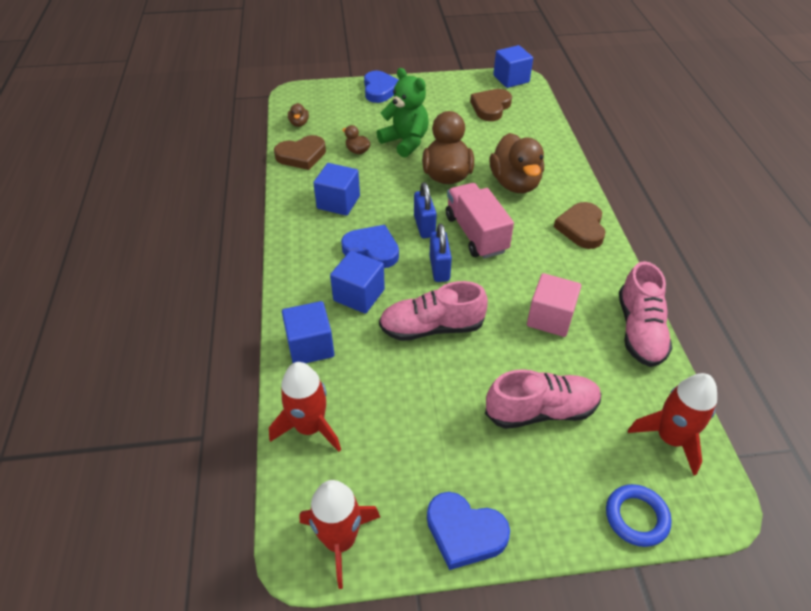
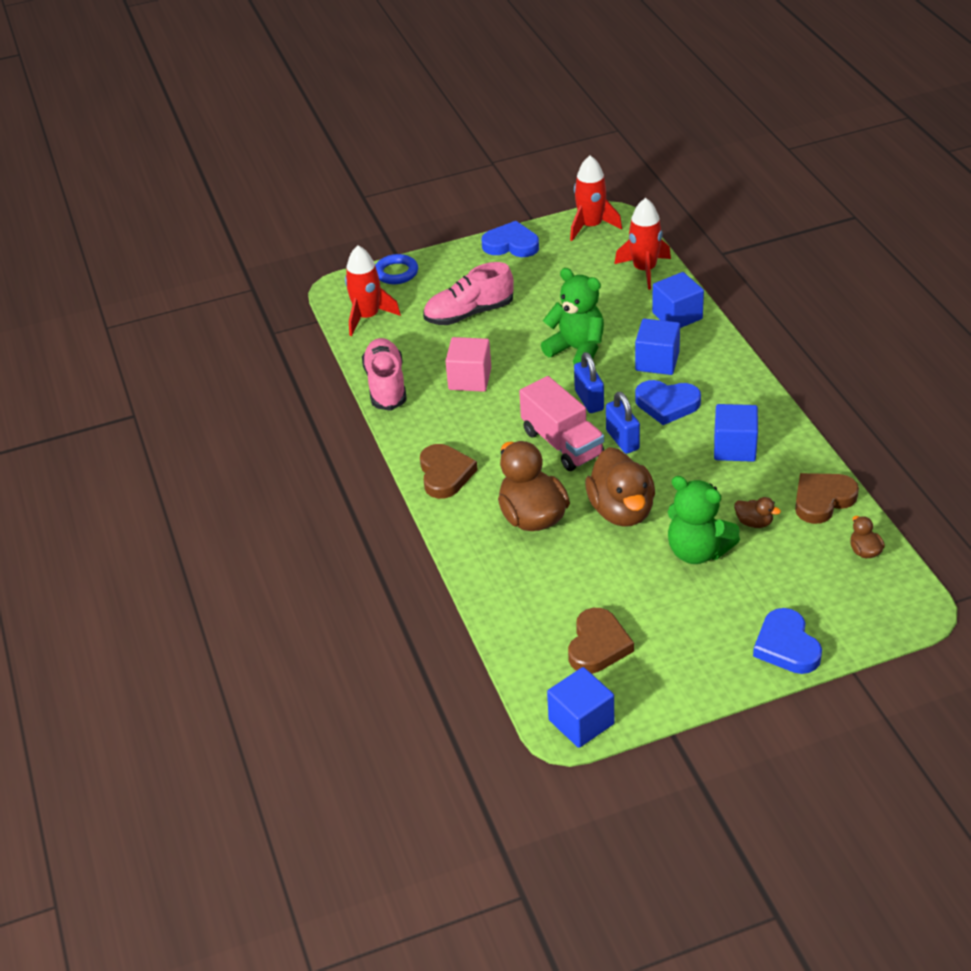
camera: 170 degrees right, 5 degrees down
(431, 327) = (577, 350): pink shoe -> green teddy bear

